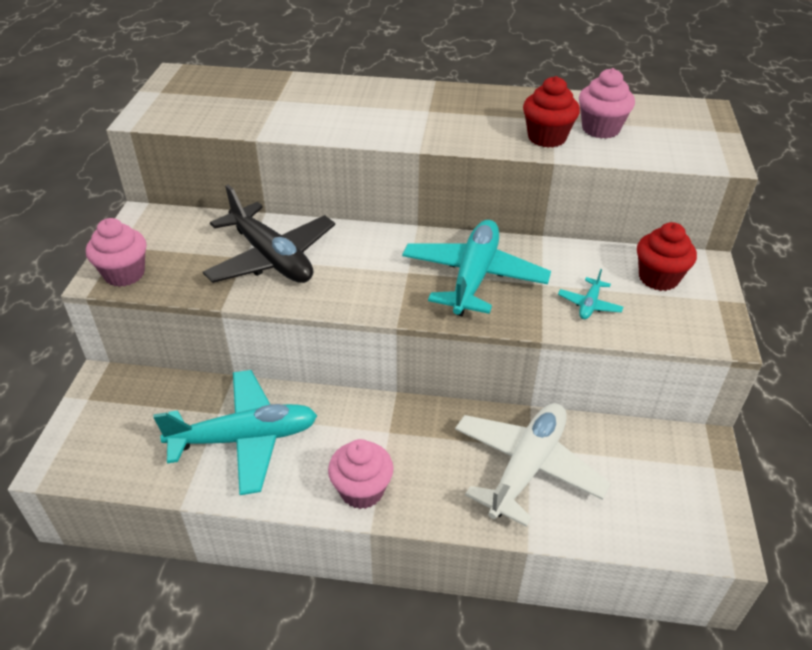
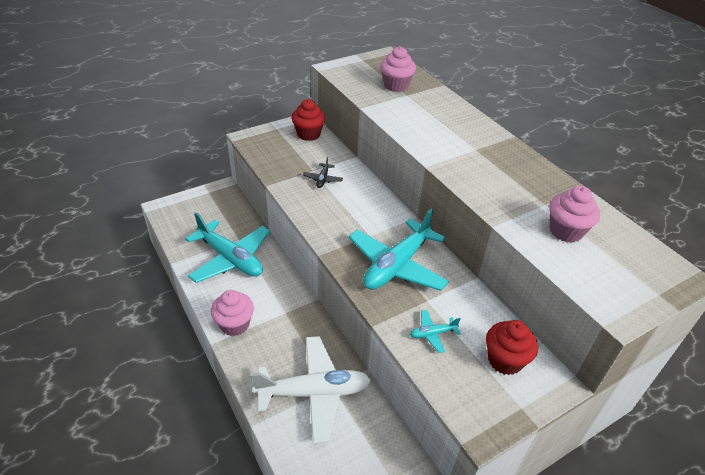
camera: 50 degrees right, 0 degrees up
(124, 274) = (258, 142): pink cupcake -> pink cupcake (396, 86)
(271, 258) = (323, 179): black plane -> black plane, size x0.42
(474, 277) = (397, 265): turquoise plane -> turquoise plane turned 150 degrees clockwise
(547, 138) = (517, 211): red cupcake -> red cupcake (308, 134)

